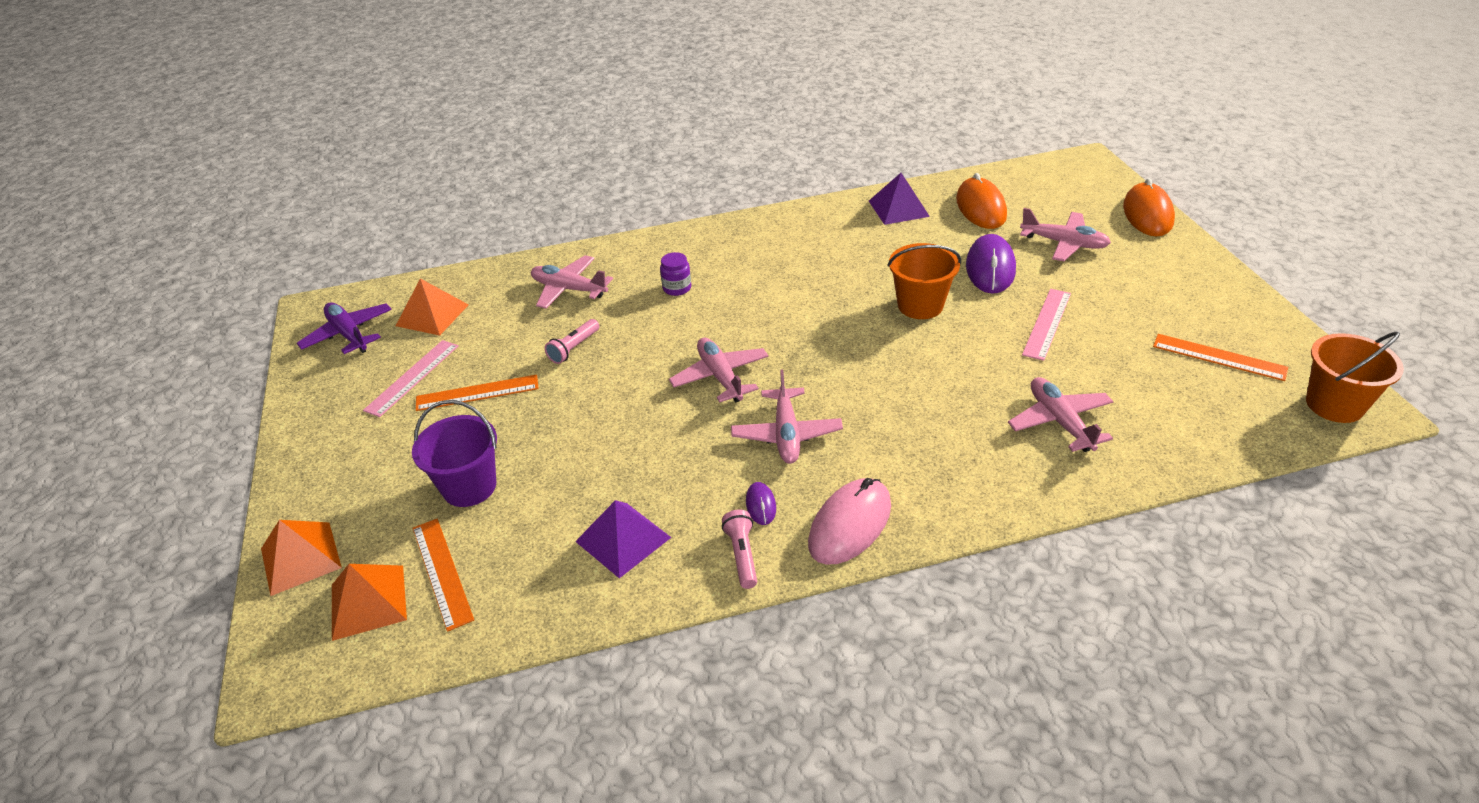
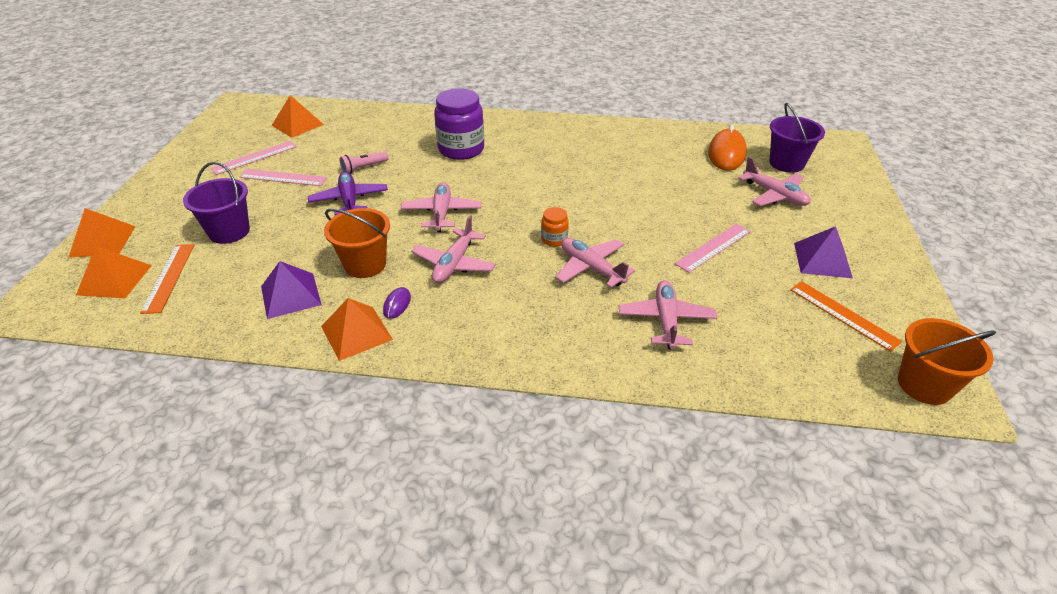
camera: 20 degrees right, 0 degrees up
(349, 334) = (241, 123): purple plane -> purple plane (349, 201)
(477, 393) = (283, 177): orange ruler -> pink ruler
(569, 289) = (392, 132): pink plane -> pink plane (591, 268)
(677, 288) = (461, 149): purple jar -> purple jar, size x2.10
(742, 555) = (356, 332): pink flashlight -> orange pyramid
(850, 524) = (446, 339): pink mouse -> none
(875, 368) = (554, 239): none -> orange jar
(898, 208) = (662, 138): purple pyramid -> purple pyramid (822, 260)
(920, 305) = (623, 207): orange bucket -> orange bucket (365, 264)
(990, 268) = (699, 196): purple mouse -> none
(1050, 202) = (786, 163): none -> purple bucket
(1147, 214) = (864, 192): orange mouse -> none

